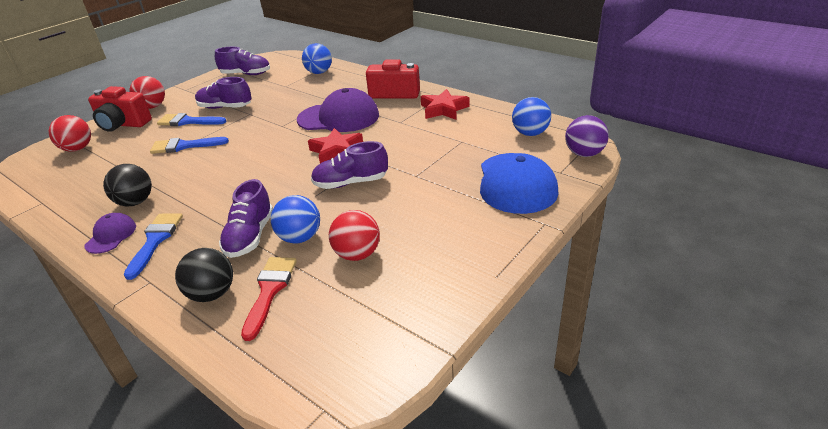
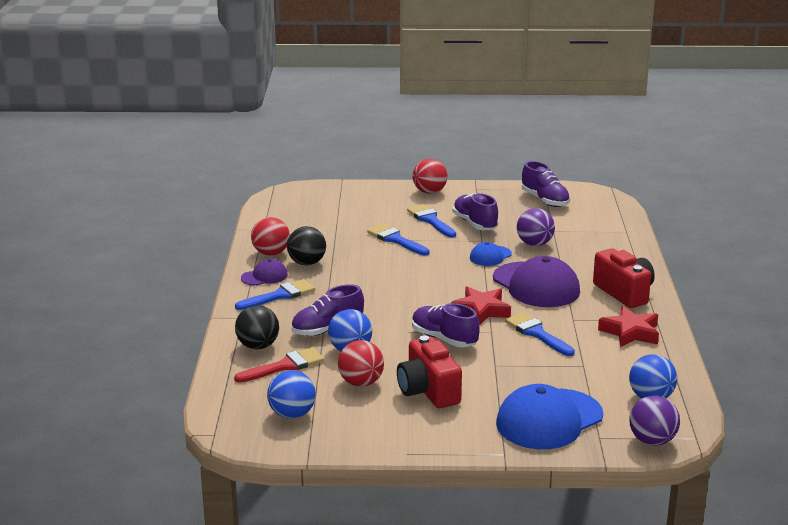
camera: 50 degrees right, 10 degrees down
(77, 149) = (334, 200): red ball -> red ball (271, 253)
(123, 124) = (388, 196): red camera -> red camera (428, 391)
(275, 119) = (490, 256): none -> blue cap
(289, 98) = (534, 244): none -> purple ball
(319, 72) = (605, 234): blue ball -> blue ball (292, 414)
(398, 142) = (537, 333): none -> blue brush

